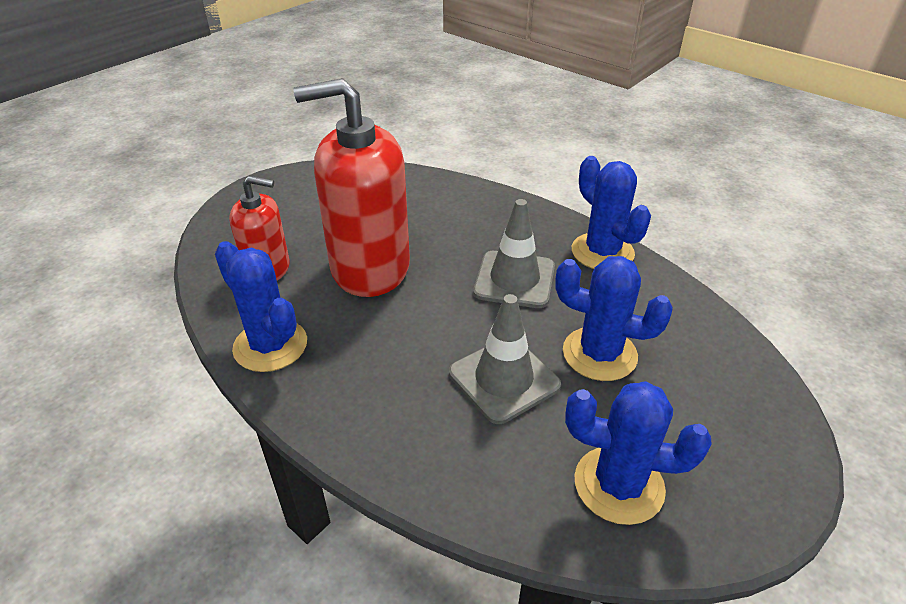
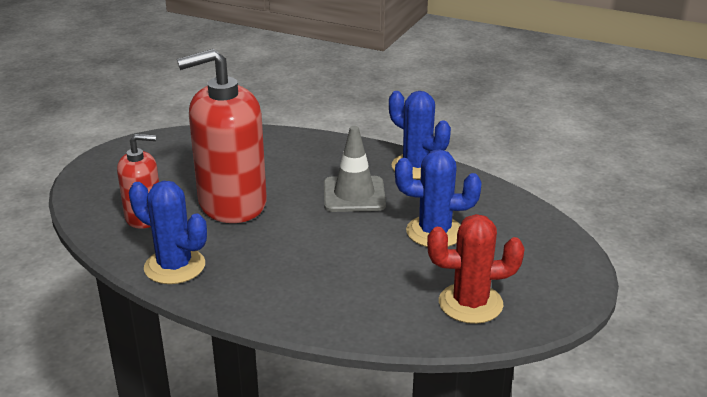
camera: 15 degrees left, 10 degrees down
(504, 379) = (369, 258): grey traffic cone -> none
(619, 485) = (470, 303): blue cactus -> red cactus

